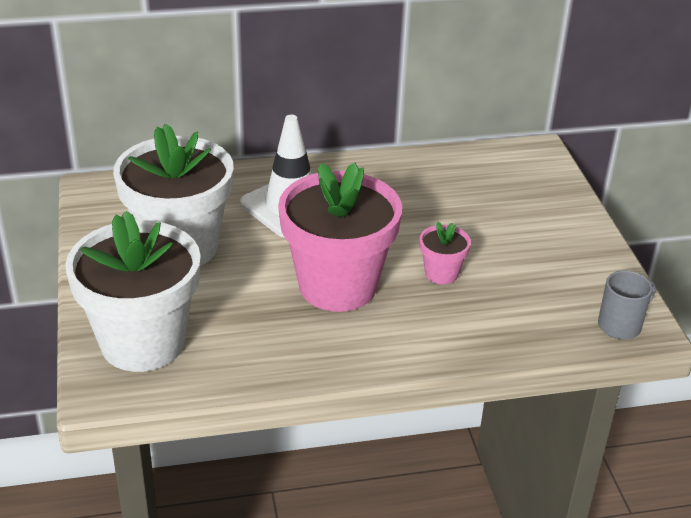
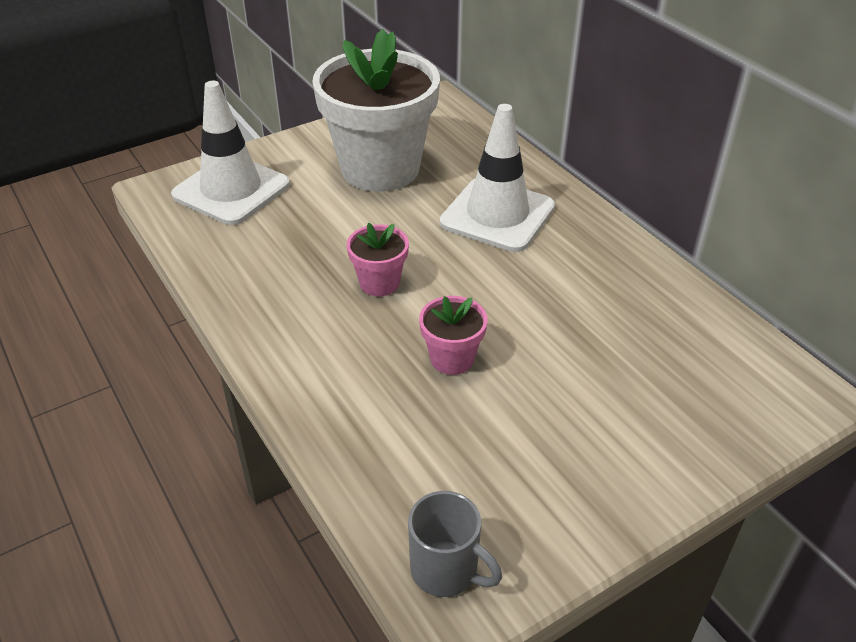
camera: 70 degrees right, 5 degrees up
(143, 342) = (231, 190): white flower pot -> white traffic cone
(337, 286) = (379, 283): pink flower pot -> pink flower pot, size x0.44

